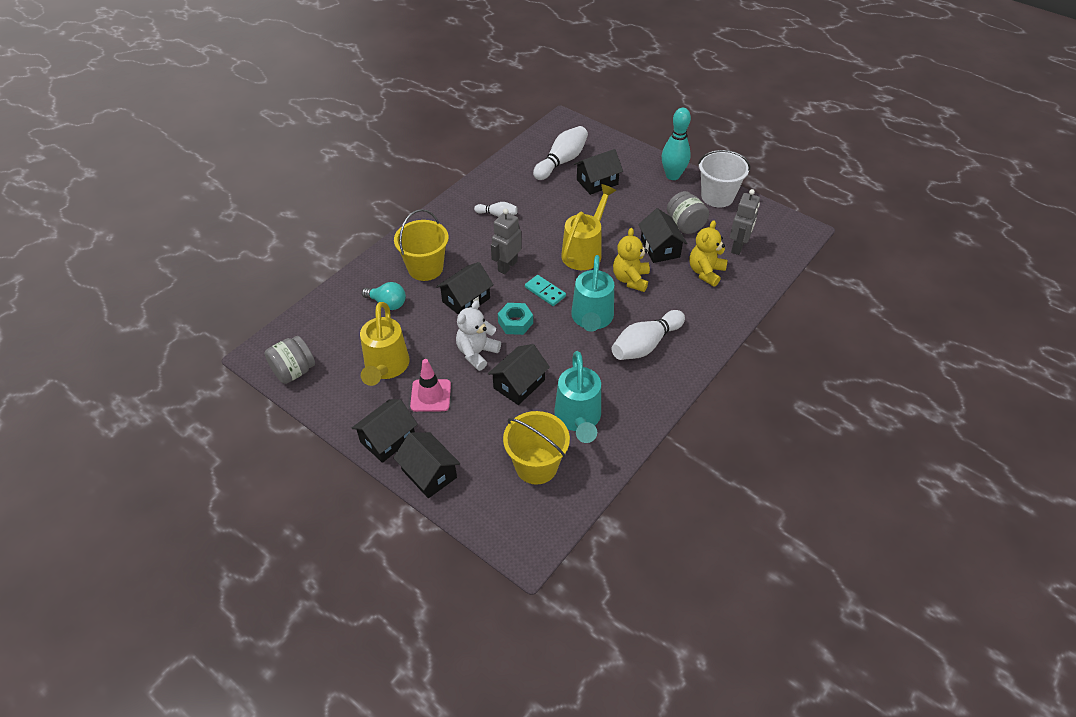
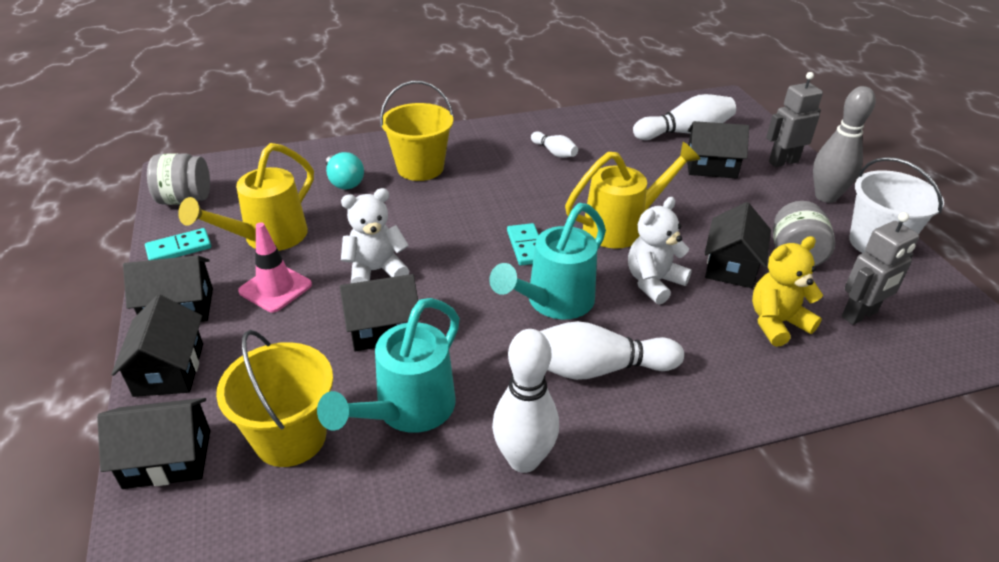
camera: 35 degrees right, 10 degrees down
(337, 405) = (179, 248): none -> turquoise domino
(466, 300) = (427, 214): black house -> black house (167, 458)
(507, 266) = (510, 202): grey robot -> grey robot (783, 162)
(515, 322) = (455, 261): turquoise nut -> none
(630, 279) = (653, 282): yellow teddy bear -> white teddy bear
(653, 409) = (523, 459): none -> white bowling pin
(672, 176) = (826, 197): turquoise bowling pin -> grey bowling pin

